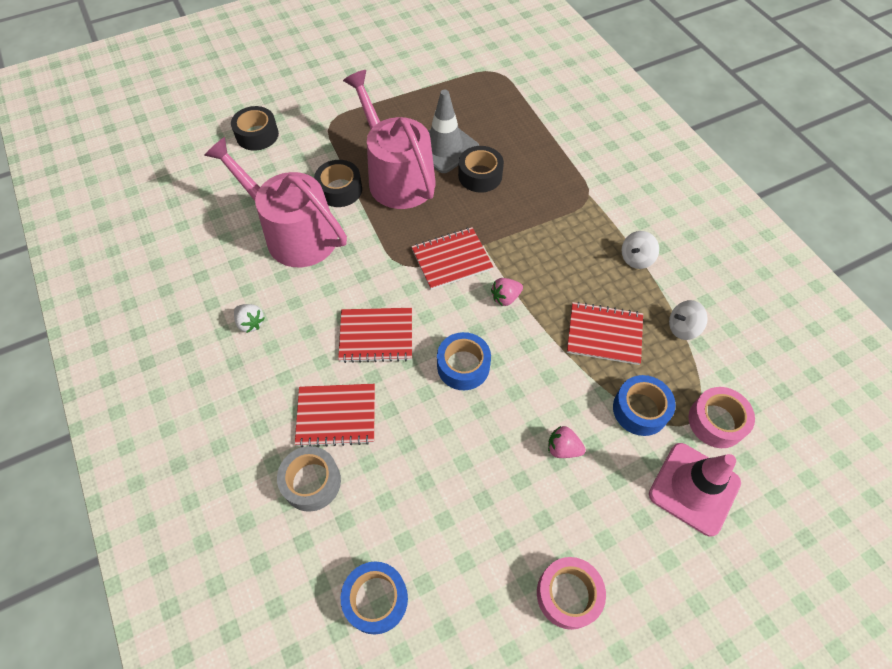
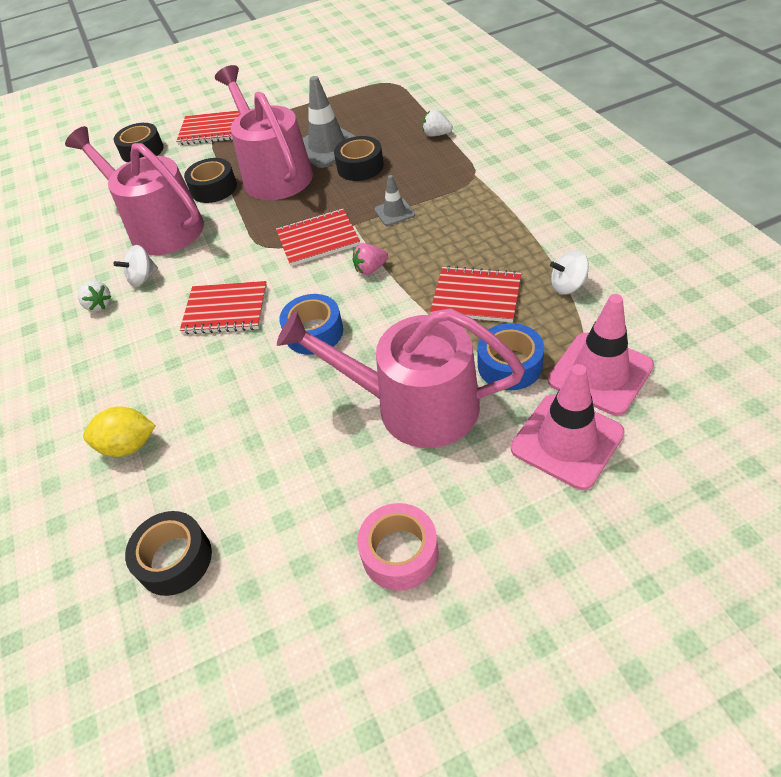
camera: 10 degrees right, 10 degrees down
(311, 482) = (129, 445): grey tape -> yellow lemon
(336, 416) = (168, 383): red notebook -> red notebook (210, 130)
(376, 599) = (175, 559): blue tape -> black tape
(519, 233) = (394, 212): none -> grey traffic cone
(548, 142) = (436, 134): none -> white strawberry
(563, 448) = (414, 405): pink strawberry -> pink watering can
(636, 258) = (520, 226): white spinning top -> white spinning top (142, 278)
(716, 421) = (600, 373): pink tape -> pink traffic cone

